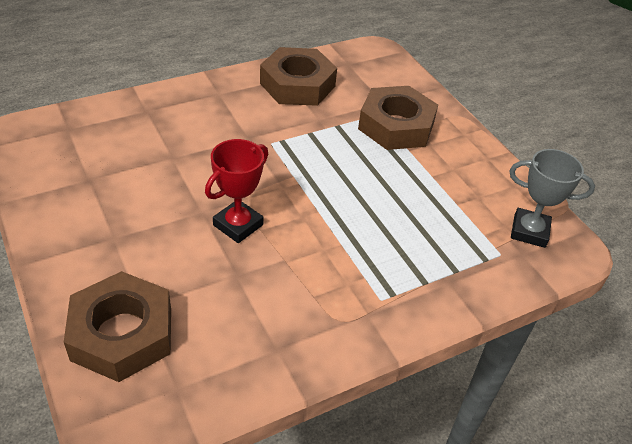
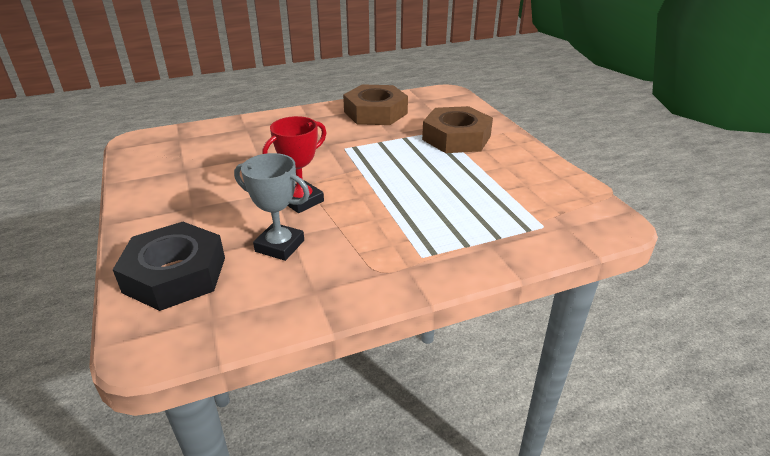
camera: 10 degrees right, 10 degrees down
(122, 334) = (175, 275): brown nut -> black nut
(529, 231) = (573, 210): grey trophy -> grey trophy (280, 246)

